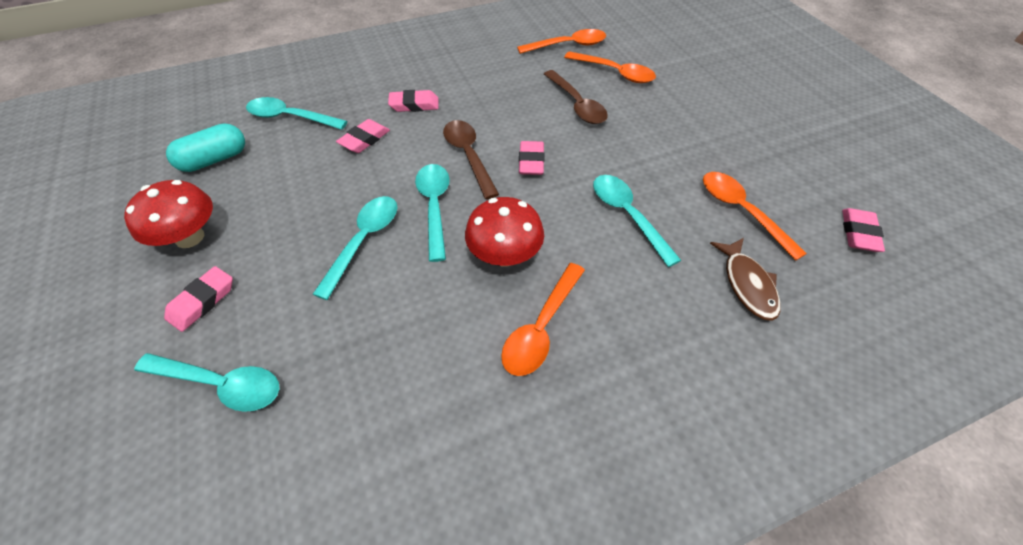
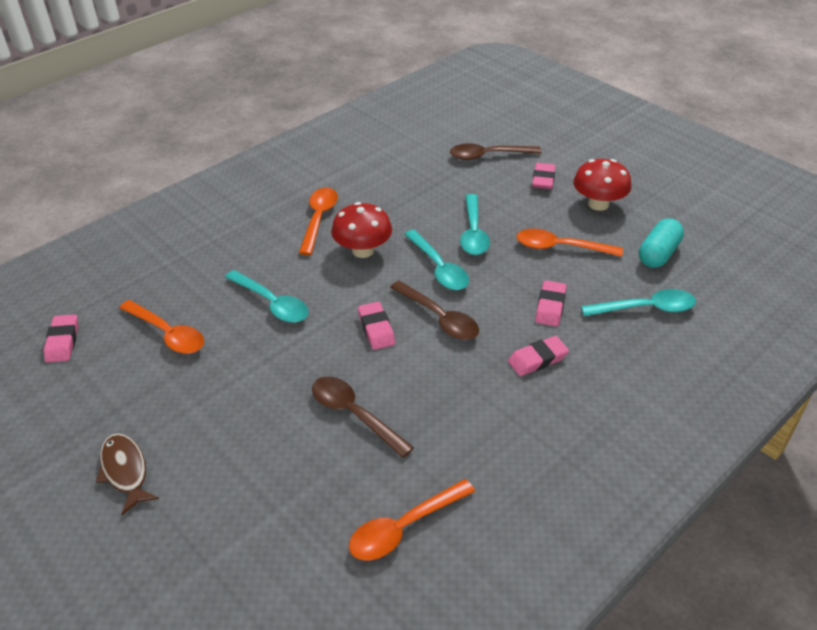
camera: 160 degrees right, 10 degrees down
(220, 384) = (488, 155): turquoise spoon -> brown spoon
(614, 73) = (320, 487): orange spoon -> orange spoon (561, 247)
(747, 284) = (172, 278): brown fish -> brown fish (125, 471)

